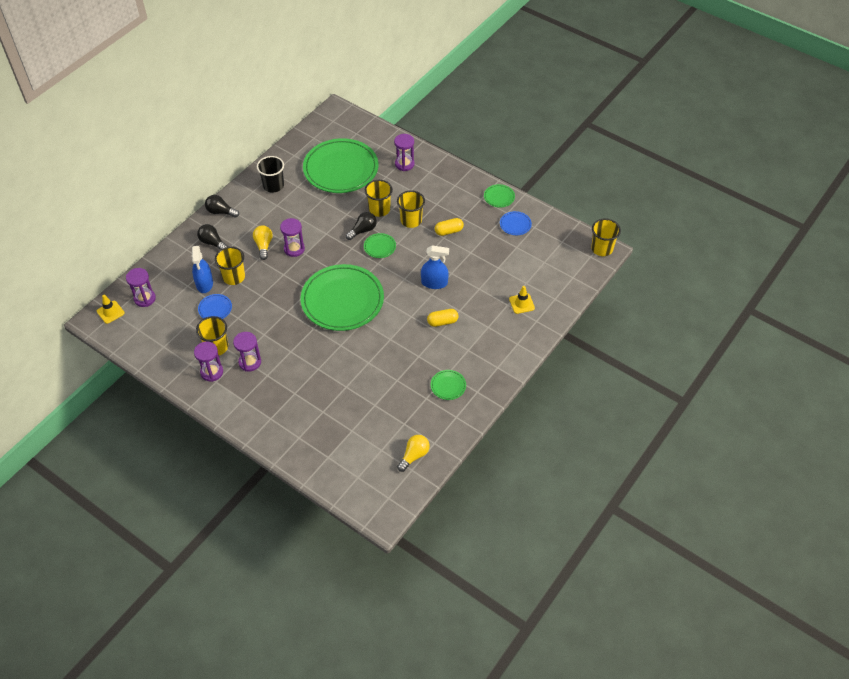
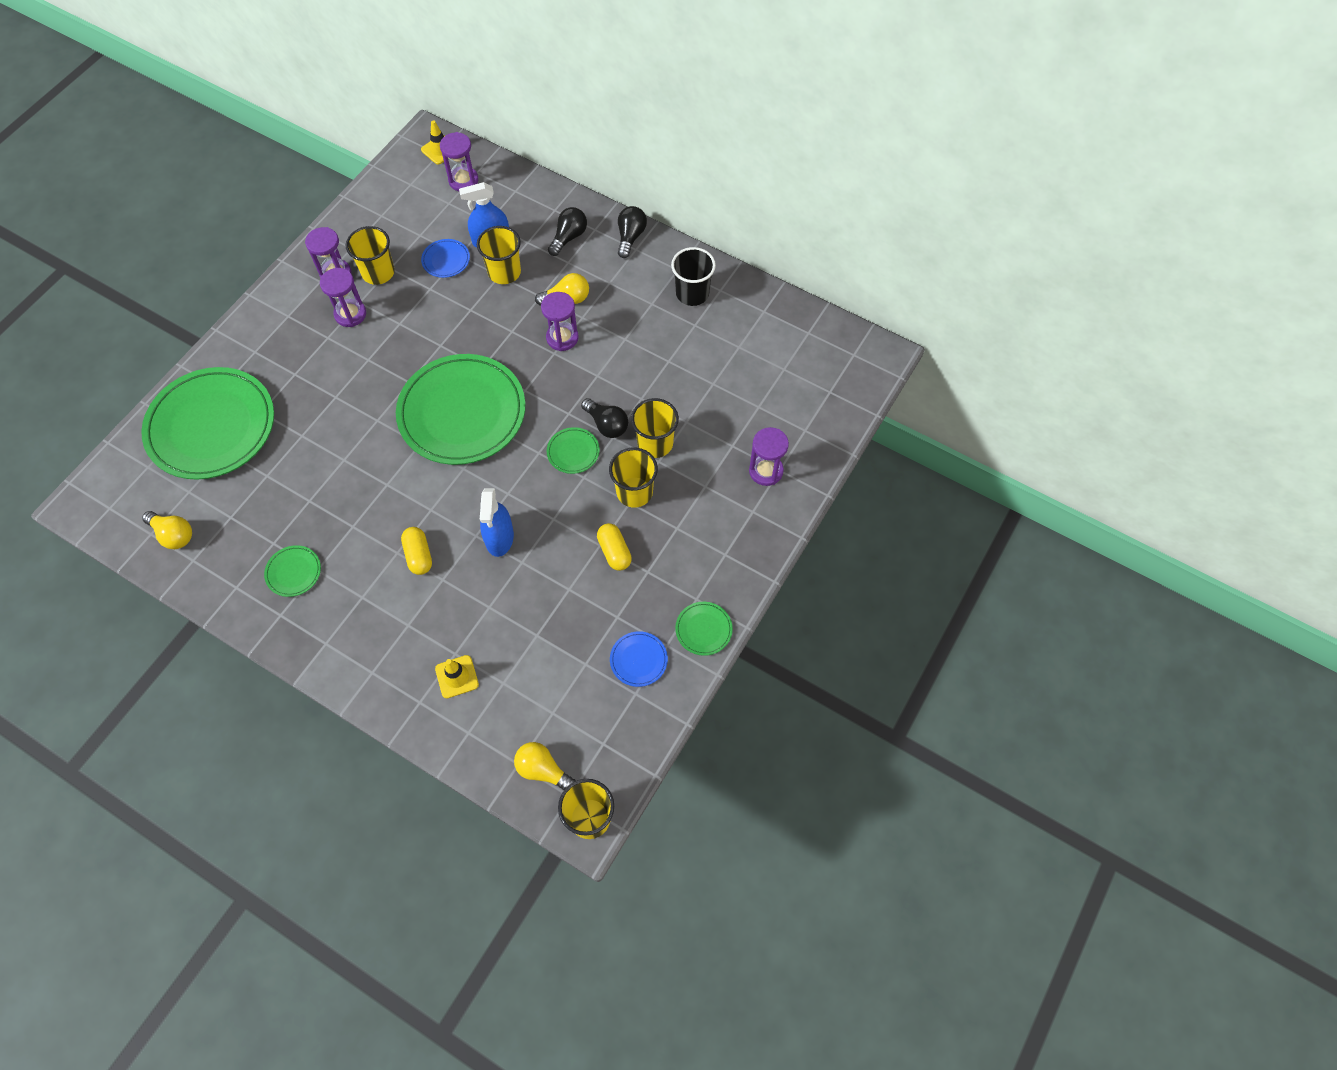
camera: 85 degrees right, 10 degrees up
(341, 169) = (741, 379): green plate -> green plate (211, 426)
(576, 267) = (543, 770): none -> yellow light bulb

